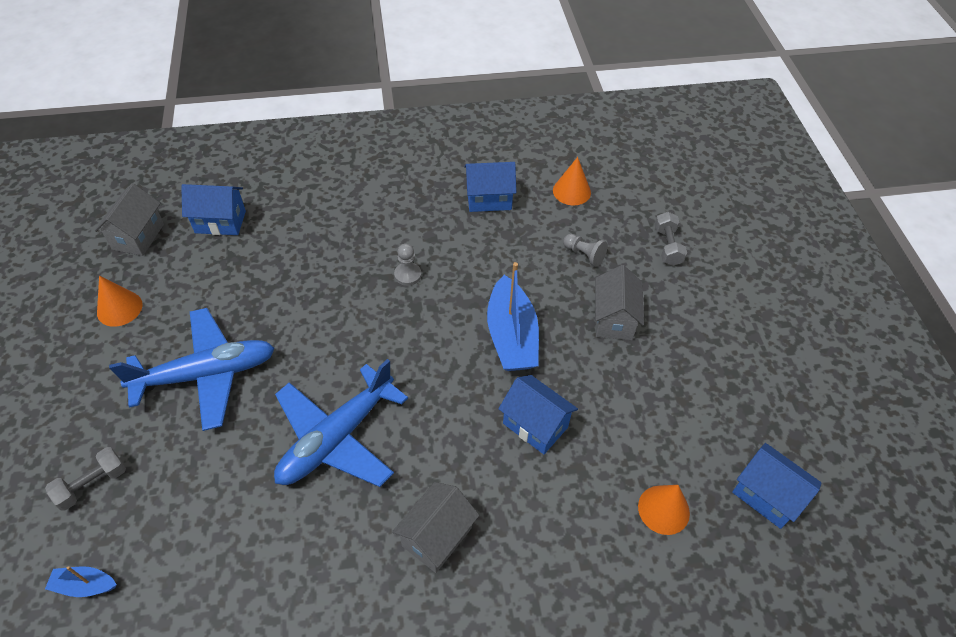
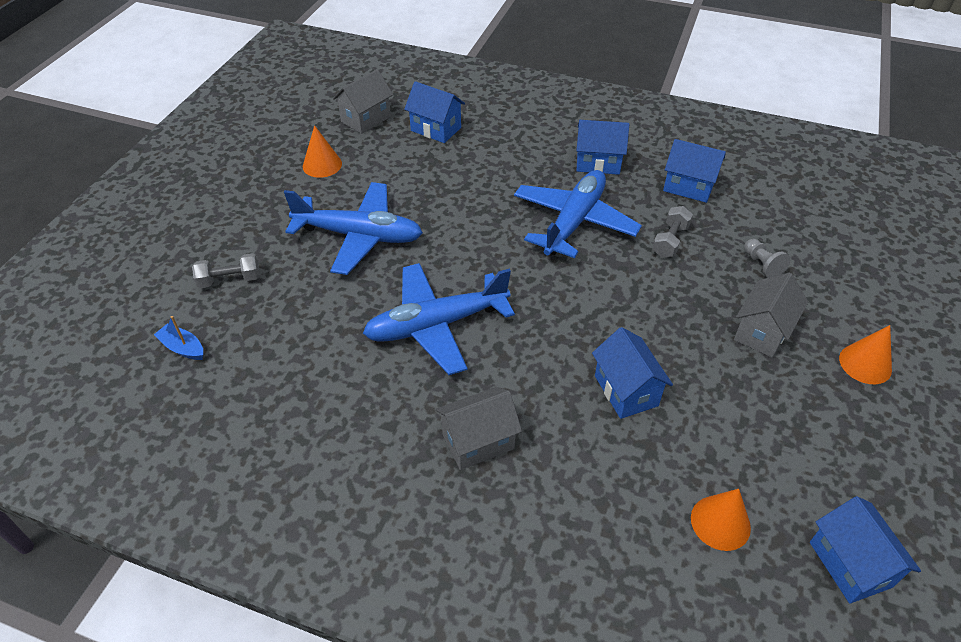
camera: 30 degrees right, 5 degrees down
(398, 203) = (598, 163): none -> blue house
(407, 275) = (574, 222): grey pawn -> blue plane
(511, 336) = (645, 307): blue boat -> none
(571, 191) = (779, 207): orange cone -> orange cone (865, 364)
(667, 246) = (861, 289): grey dumbbell -> grey dumbbell (670, 241)

